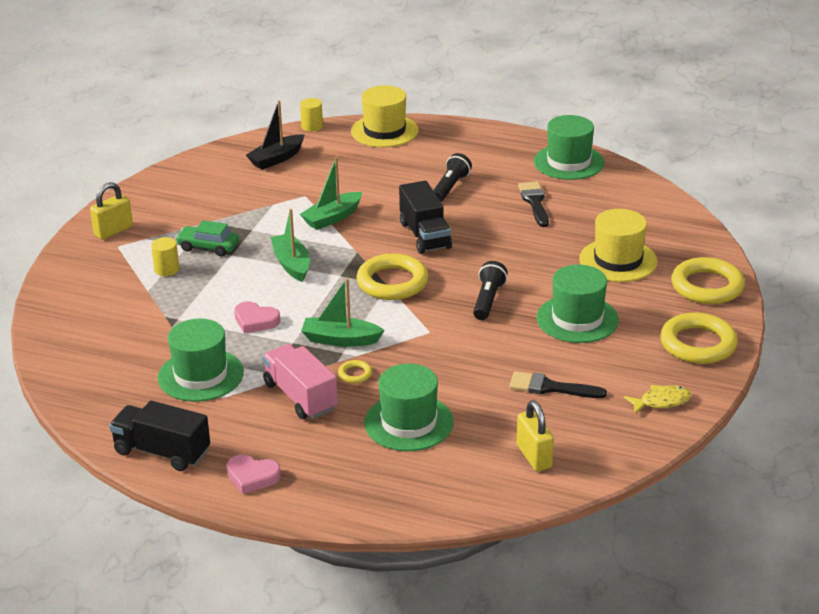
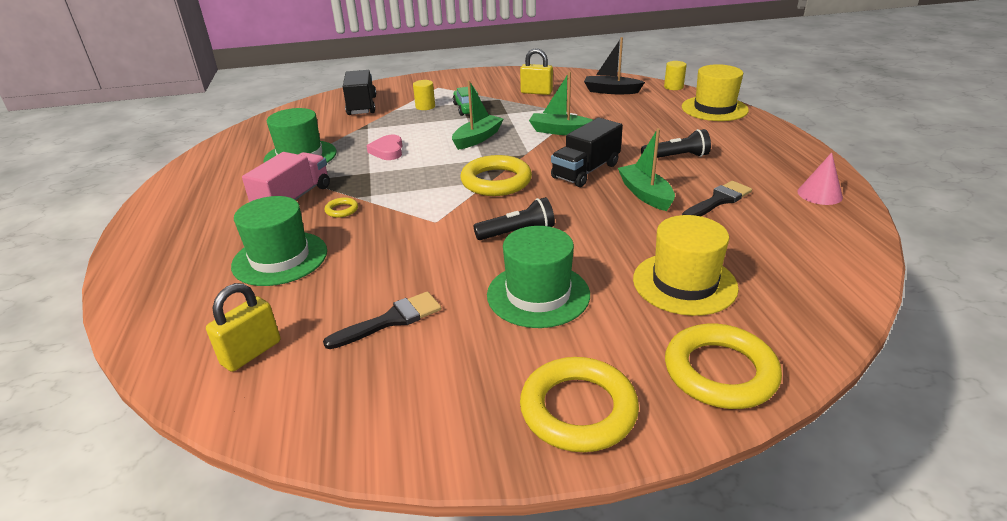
camera: 60 degrees right, 0 degrees up
(113, 231) = (454, 81): yellow padlock -> yellow padlock (536, 92)
(162, 452) = (194, 175): black truck -> black truck (362, 106)
(252, 477) = (170, 216): pink heart -> none
(340, 339) = (389, 188): green boat -> green boat (645, 194)
(550, 387) = (391, 320): black brush -> black brush turned 75 degrees clockwise
(568, 162) = (819, 194): green hat -> pink cone
(661, 401) = (419, 419): yellow fish -> none

